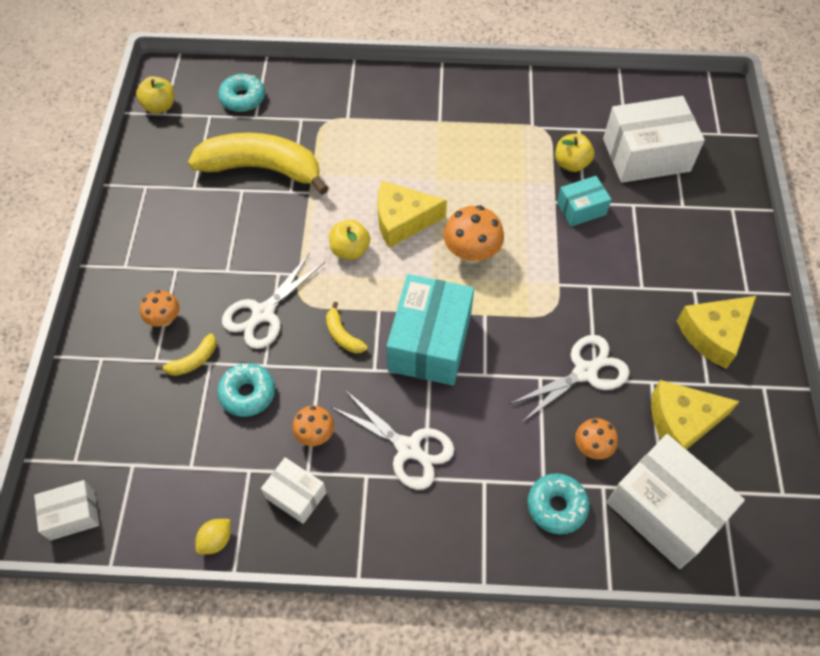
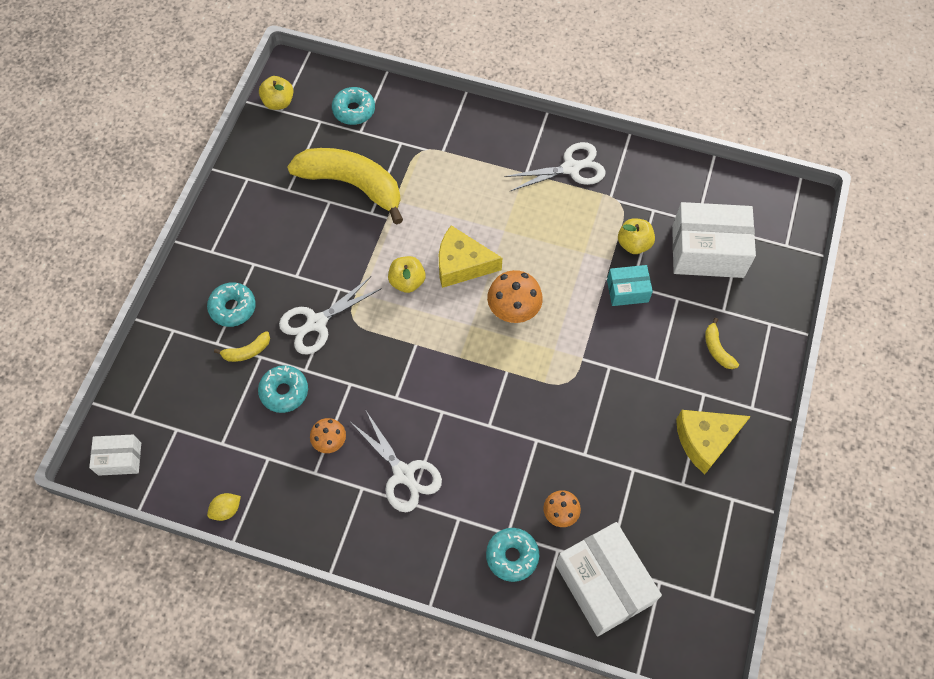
camera: 15 degrees right, 5 degrees up
(164, 319) = (233, 308): orange mushroom -> turquoise donut
(296, 495) = (300, 489): white box -> none
(343, 335) = (378, 359): yellow banana -> yellow banana (717, 349)
(430, 342) = (450, 384): turquoise box -> none
(585, 372) = (577, 445): white scissors -> white scissors (571, 168)
(681, 422) = (646, 512): yellow cheese -> none

